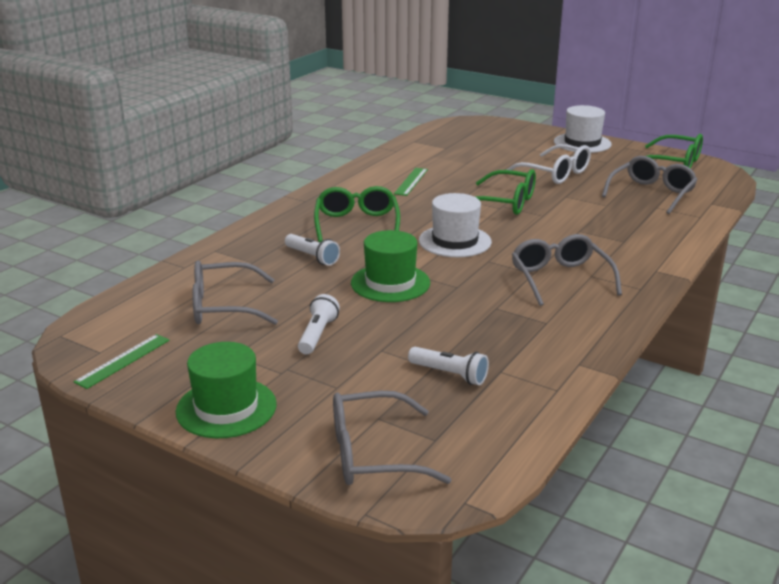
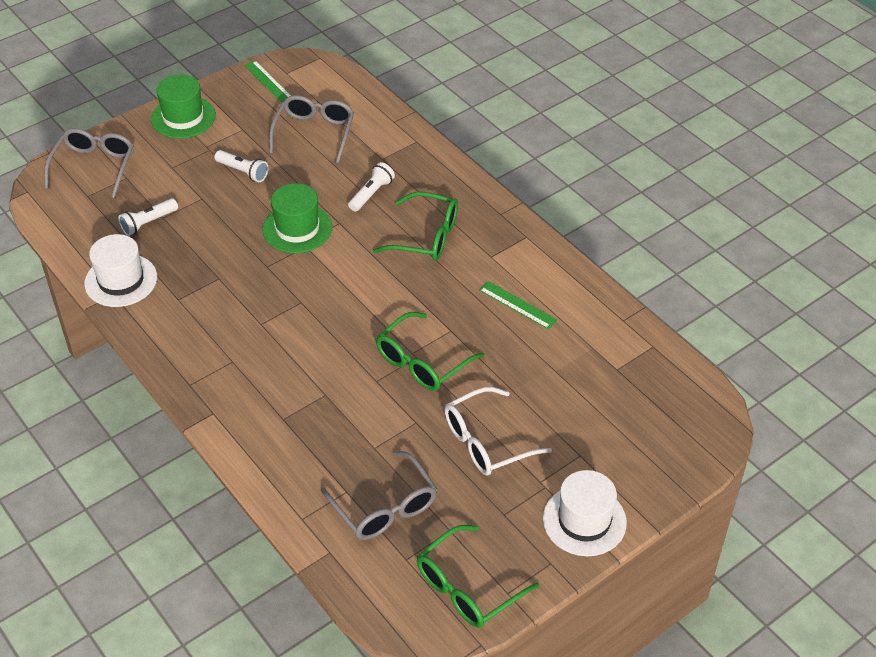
camera: 110 degrees right, 20 degrees up
(312, 257) = (371, 194): white flashlight -> white flashlight turned 150 degrees clockwise
(455, 241) = (352, 292): white hat -> white hat (121, 280)
(560, 278) = (240, 337): grey glasses -> none

